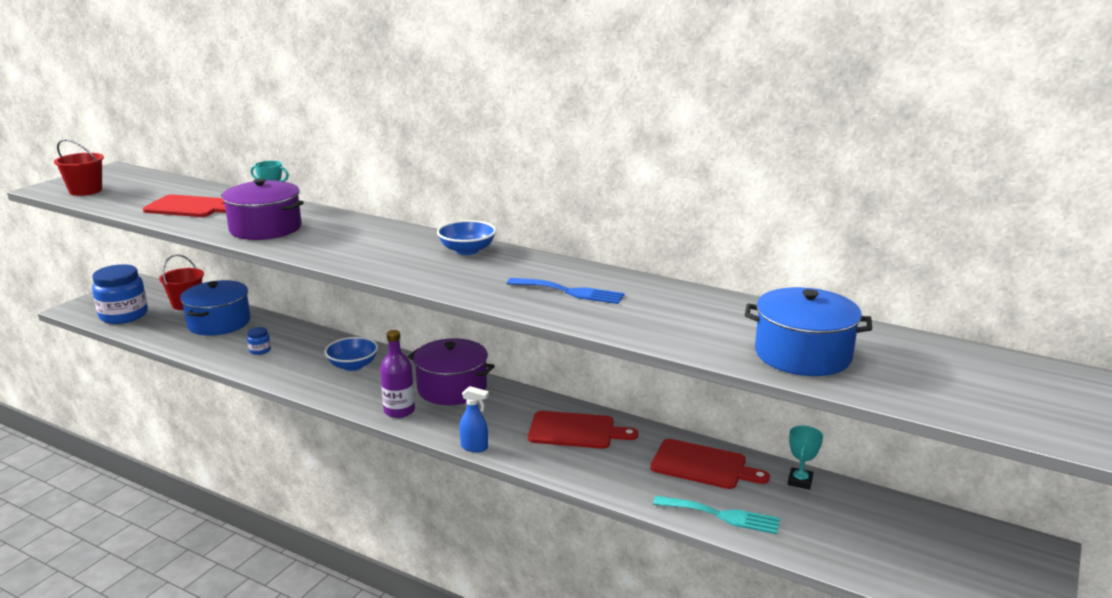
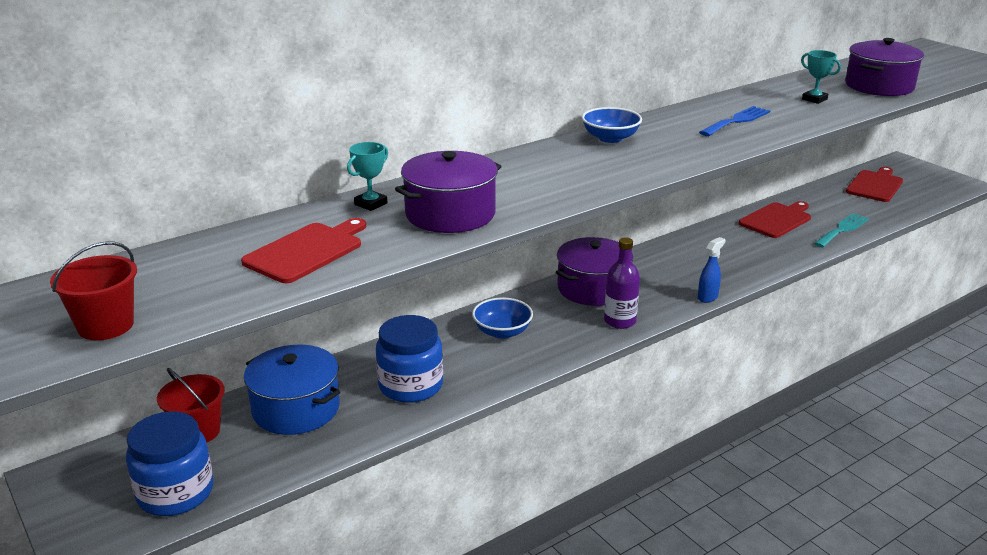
camera: 65 degrees left, 5 degrees up
(260, 350) = (410, 386): blue jar -> blue jar, size x2.33
(575, 431) = (703, 251): red cutting board -> red cutting board (875, 185)
(800, 481) = (809, 196): turquoise trophy -> turquoise trophy (814, 99)
(802, 354) = (879, 86): blue pot -> purple pot

